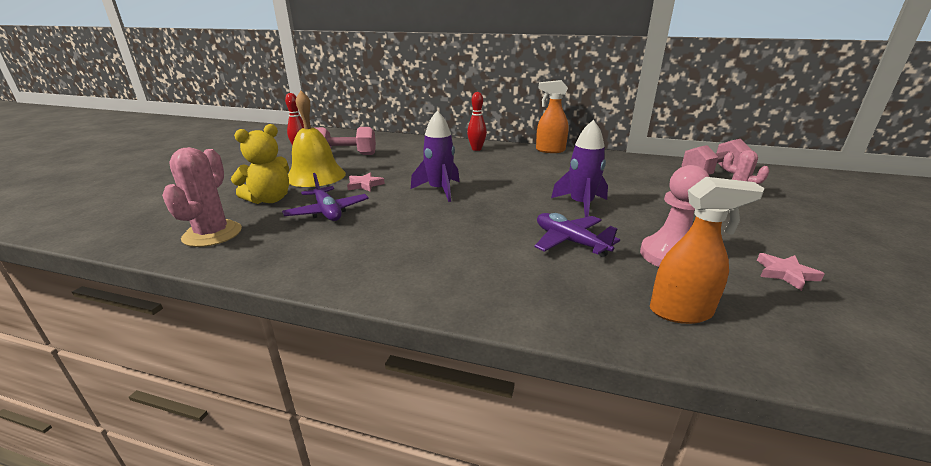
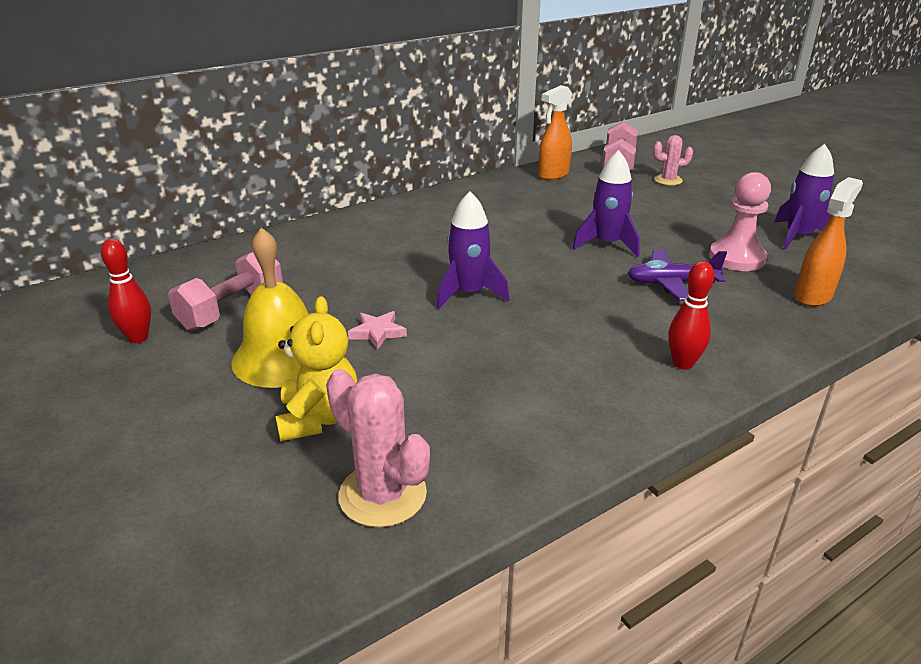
camera: 50 degrees left, 5 degrees up
(327, 212) = (430, 385): purple plane -> none
(476, 149) = (375, 223): red bowling pin -> red bowling pin (683, 364)
(550, 150) = (451, 192): orange spray bottle -> orange spray bottle (553, 175)
(785, 273) = (798, 236): pink star -> purple rocket

